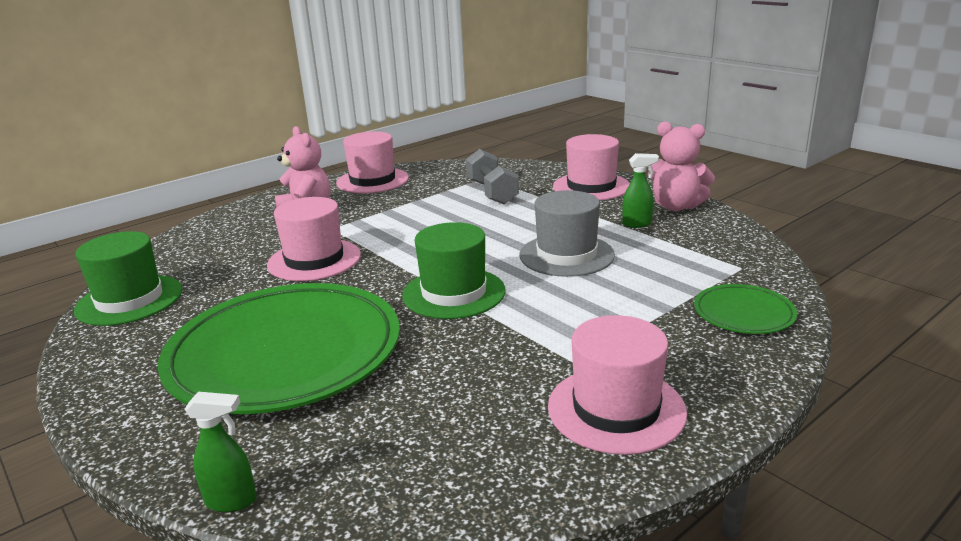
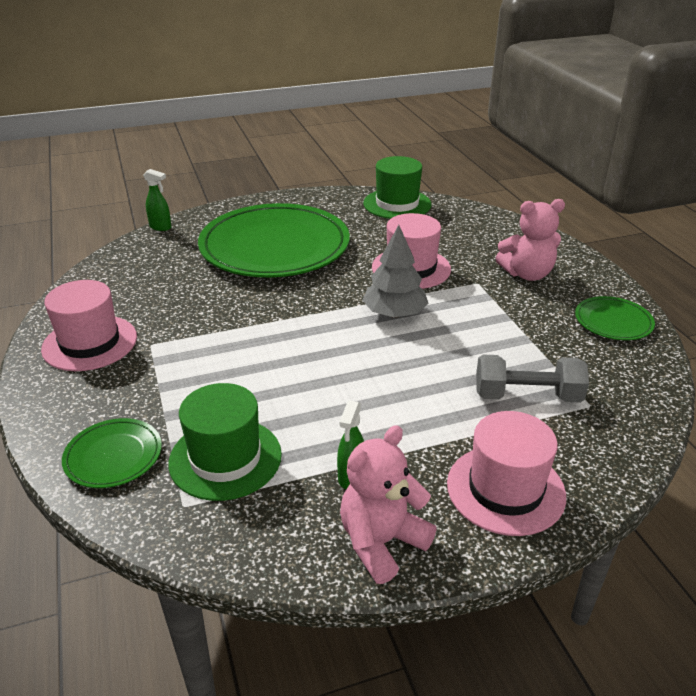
camera: 110 degrees right, 10 degrees up
(232, 501) = (161, 227): green spray bottle -> green spray bottle turned 90 degrees counterclockwise
(372, 180) = (613, 322): pink hat -> green plate
(411, 250) = (394, 313): none -> grey tree
(454, 293) = (296, 318): green hat -> green hat (225, 458)
(566, 255) = (314, 395): grey hat -> none

